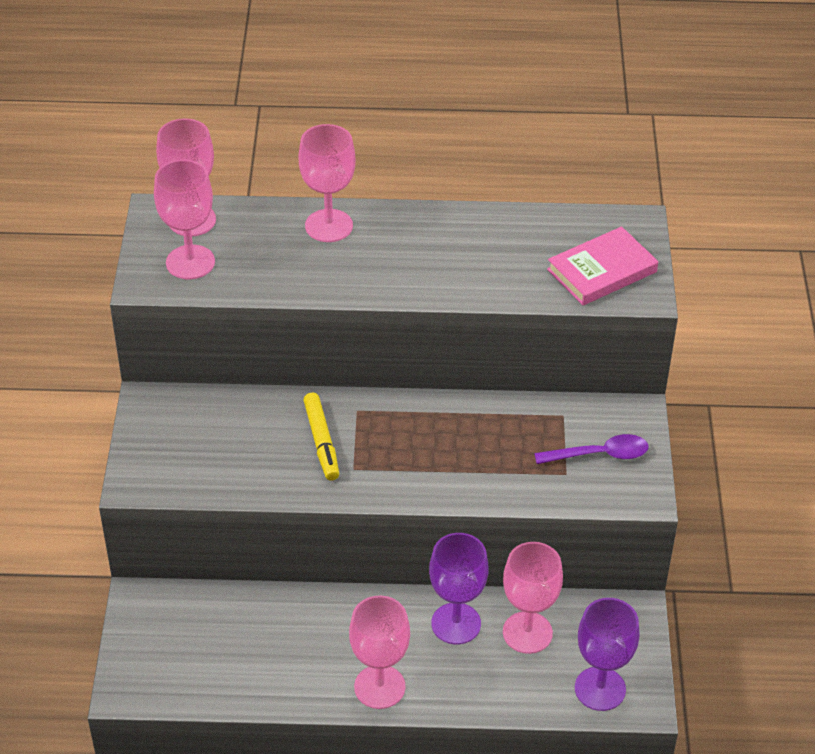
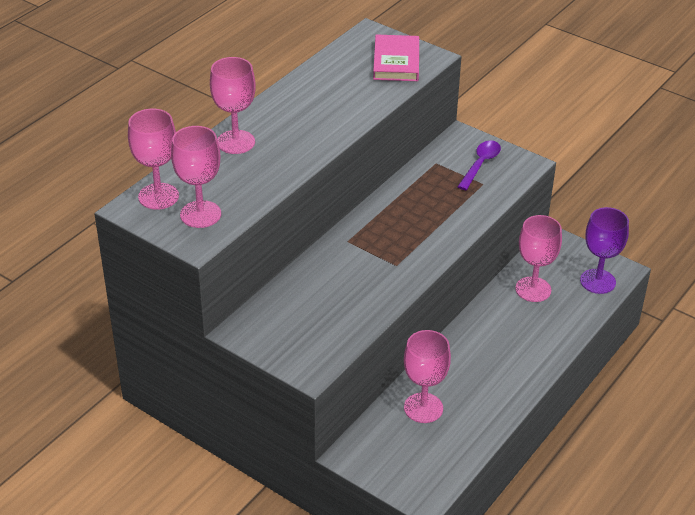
camera: 55 degrees left, 5 degrees down
(321, 442) = (359, 268): yellow marker -> none
(379, 687) = (522, 372): pink goblet -> pink goblet (423, 408)
(456, 623) = (501, 315): purple goblet -> none

